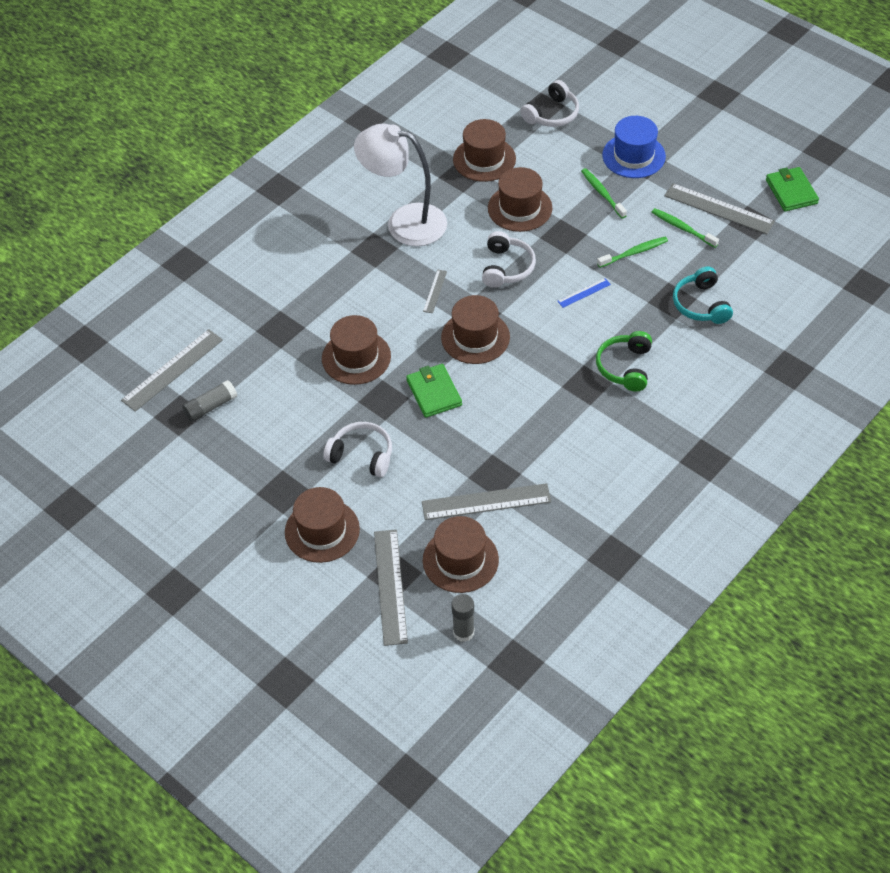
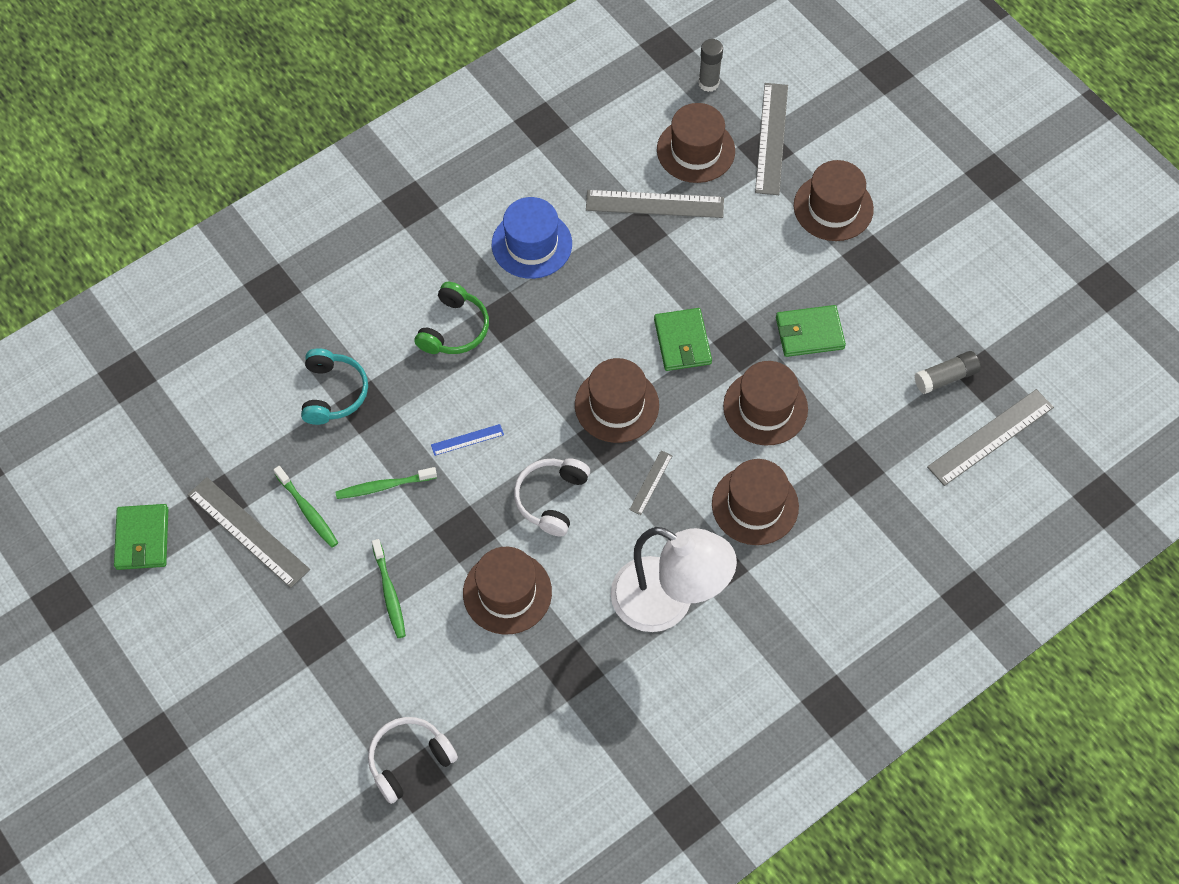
camera: 170 degrees left, 10 degrees up
(328, 419) = (809, 333): none -> green wallet
(362, 455) = (778, 282): white headphones -> none
(484, 159) = (532, 693): brown hat -> brown hat (755, 505)
(633, 156) = (322, 650): blue hat -> blue hat (531, 244)

